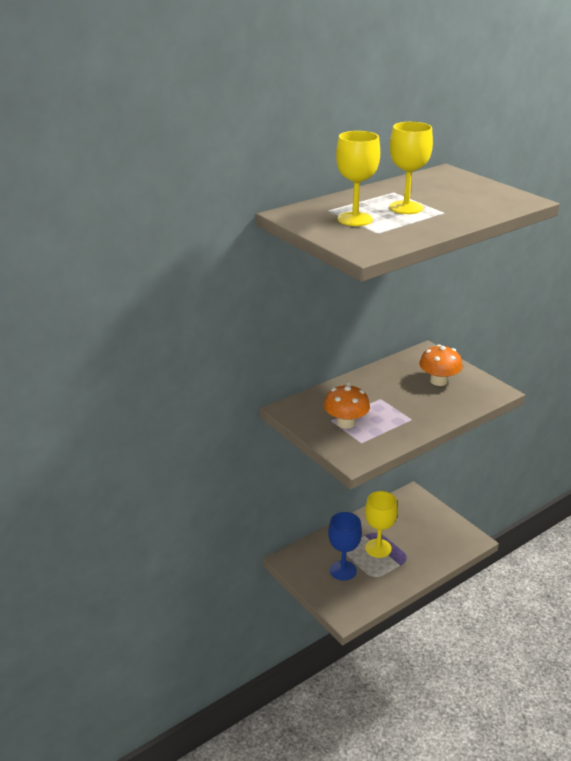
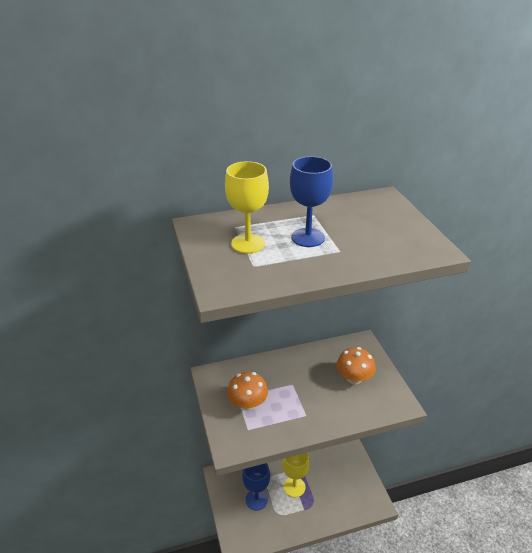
camera: 20 degrees right, 5 degrees up
(406, 208) = (308, 237): yellow goblet -> blue goblet

